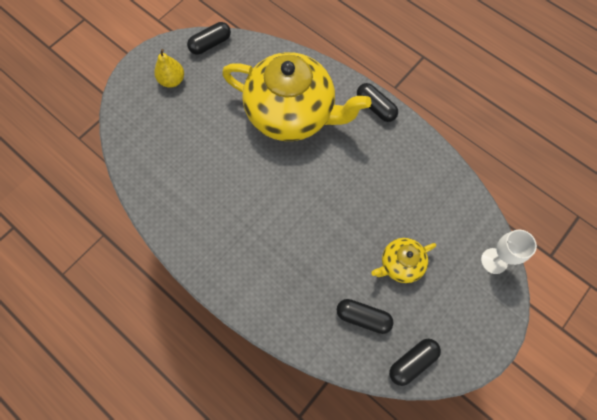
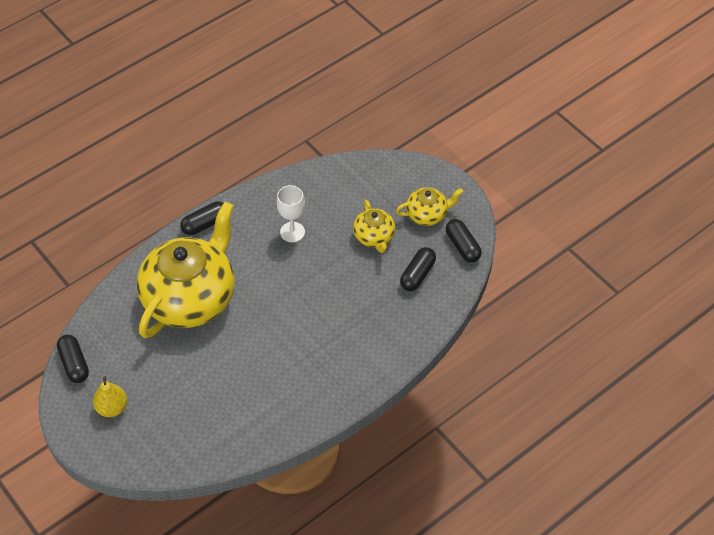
camera: 80 degrees left, 15 degrees down
(445, 316) = (427, 214): none -> yellow teapot
(494, 261) = (385, 168): white goblet -> white goblet (292, 232)

